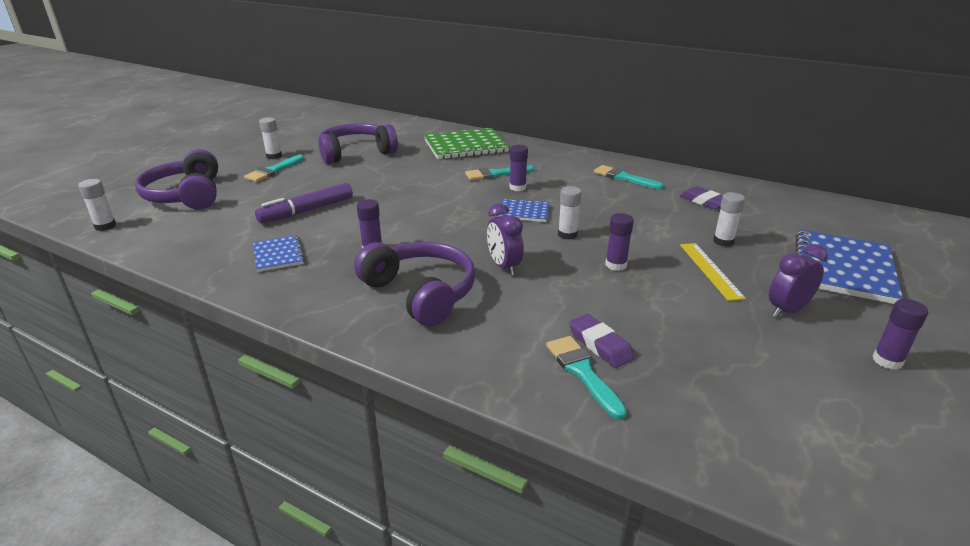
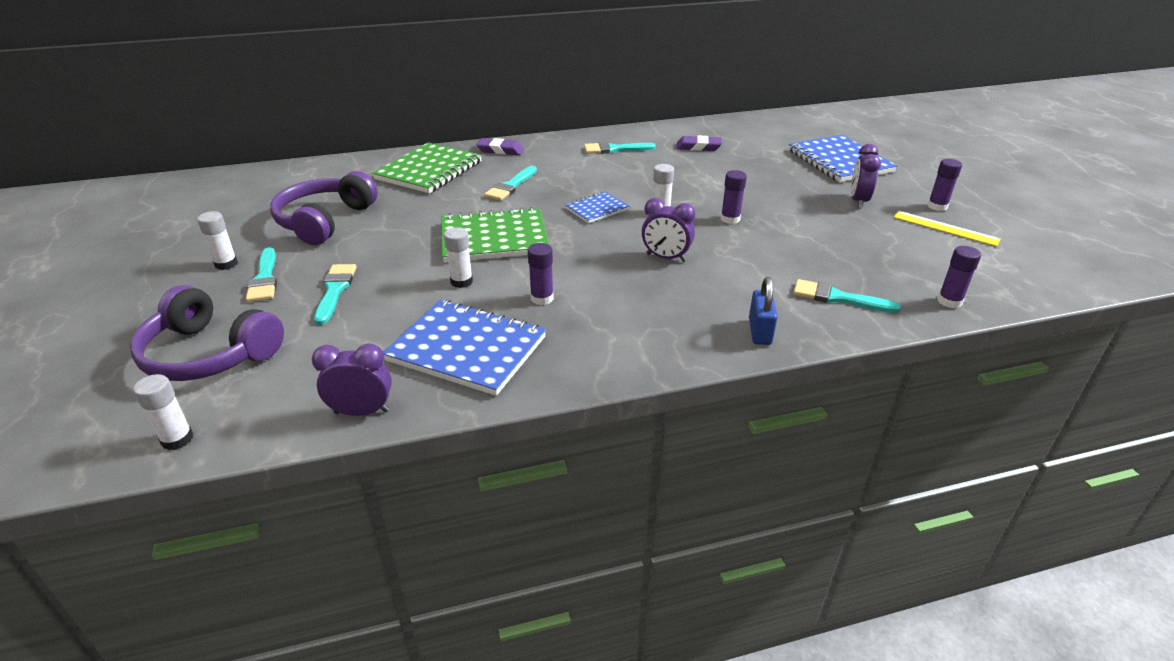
camera: 45 degrees left, 5 degrees up
(177, 257) = (362, 412): none -> purple clock
(278, 255) = (467, 349): blue notebook -> blue notebook, size x1.88
(288, 191) = (335, 290): none -> turquoise brush
(307, 211) = (402, 298): purple marker -> none
(420, 201) = (494, 238): none -> green notebook
(420, 293) = (650, 309): purple headphones -> none
(461, 354) = (759, 332): none -> blue padlock
(517, 187) = (552, 190): purple glue stick -> purple glue stick (949, 301)
(600, 345) = (816, 276): purple eraser -> purple eraser (500, 150)
(710, 270) = (784, 195): yellow ruler -> yellow ruler (945, 228)
(723, 241) = (757, 172): white glue stick -> white glue stick (461, 281)

